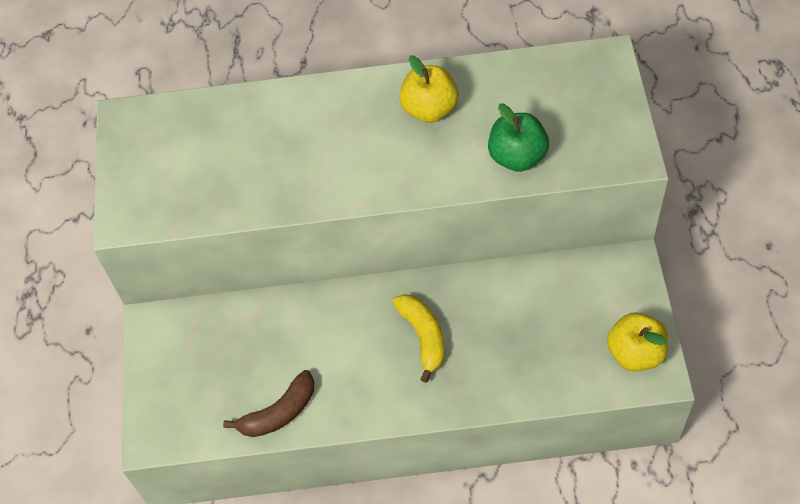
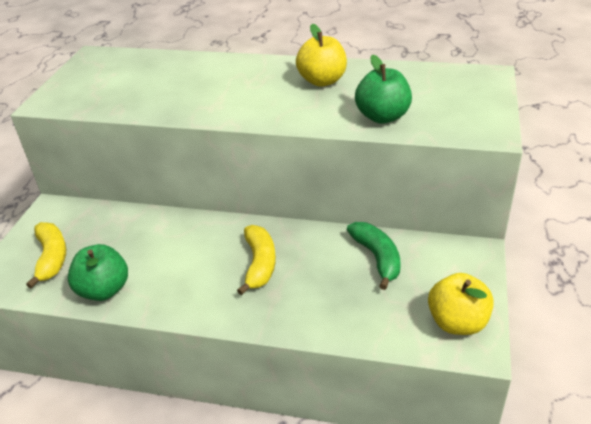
camera: 15 degrees right, 20 degrees down
(197, 389) = (52, 258): none -> yellow banana
(279, 413) = (104, 290): brown banana -> green apple
(538, 297) = (377, 258): none -> green banana

